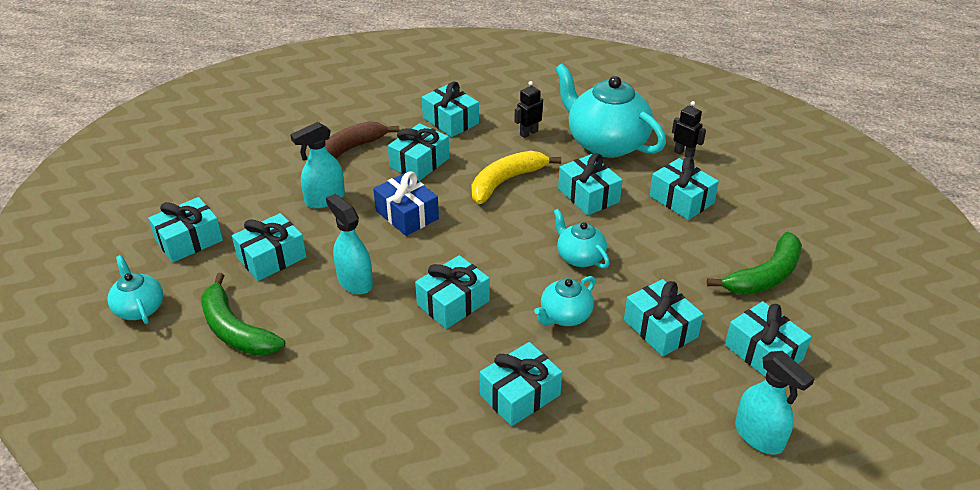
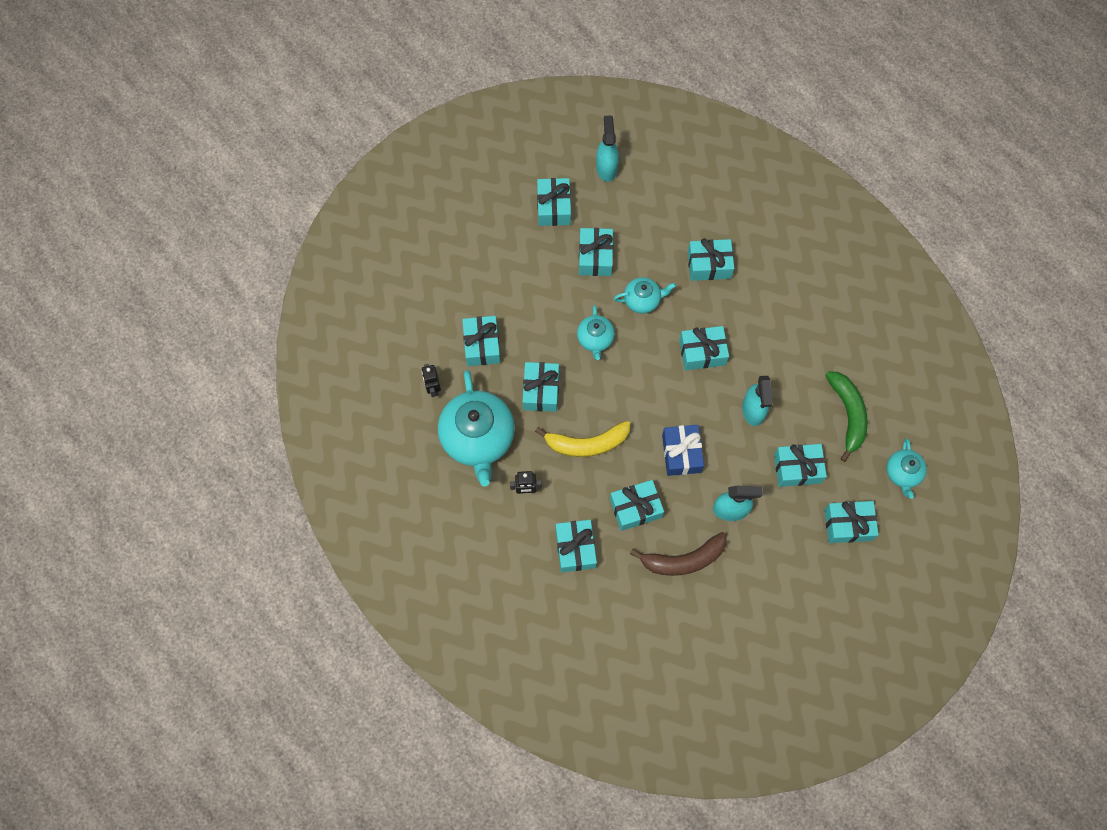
camera: 145 degrees left, 30 degrees up
(765, 276) = (496, 252): green banana -> none

